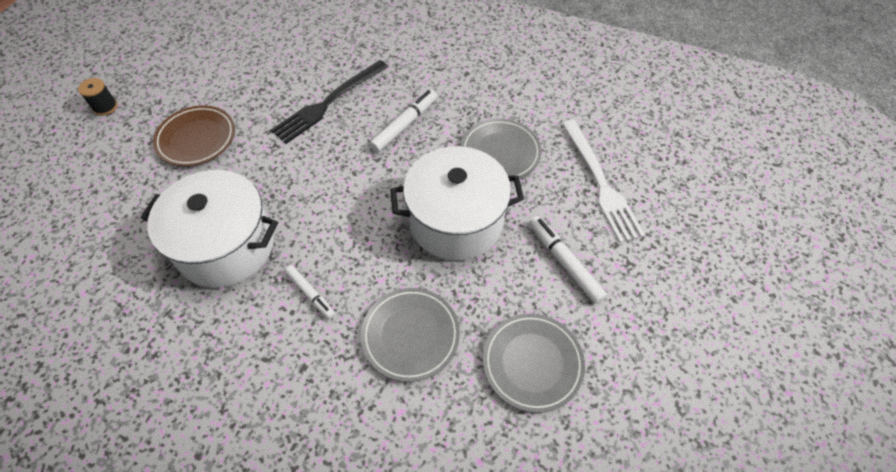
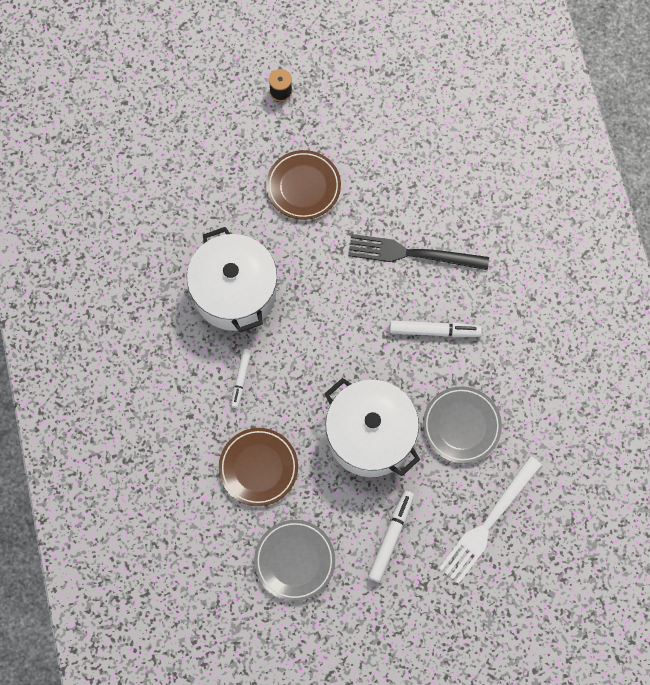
camera: 55 degrees right, 15 degrees up
(410, 335) = (258, 468): grey plate -> brown plate

